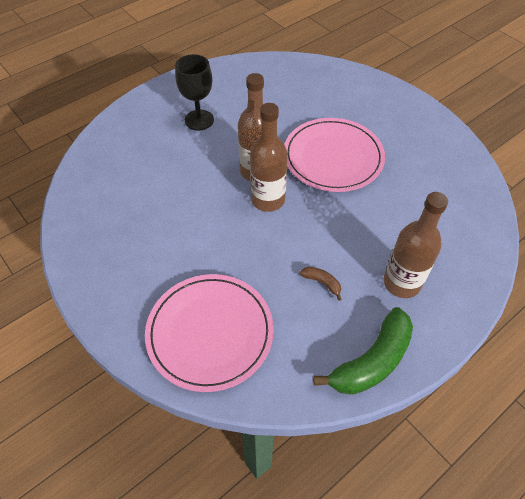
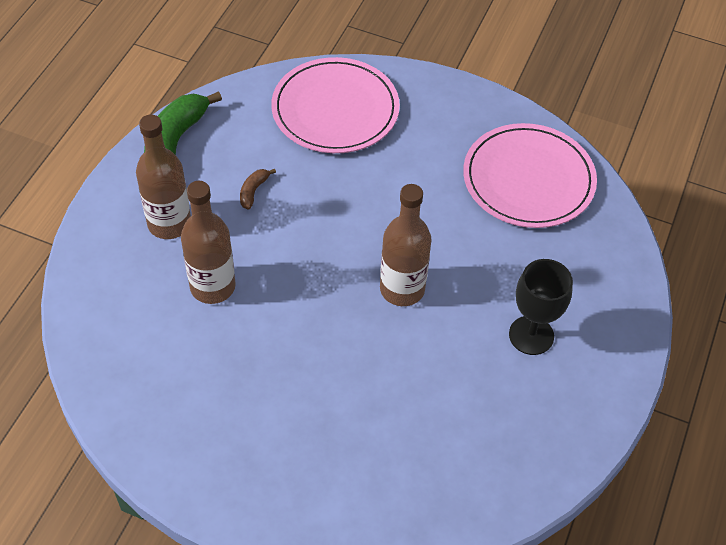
camera: 150 degrees right, 0 degrees up
(268, 200) = (364, 257): brown bottle -> brown bottle (212, 286)
(322, 283) = (253, 191): brown banana -> brown banana turned 105 degrees clockwise
(333, 157) = (316, 353): pink plate -> pink plate (528, 179)

